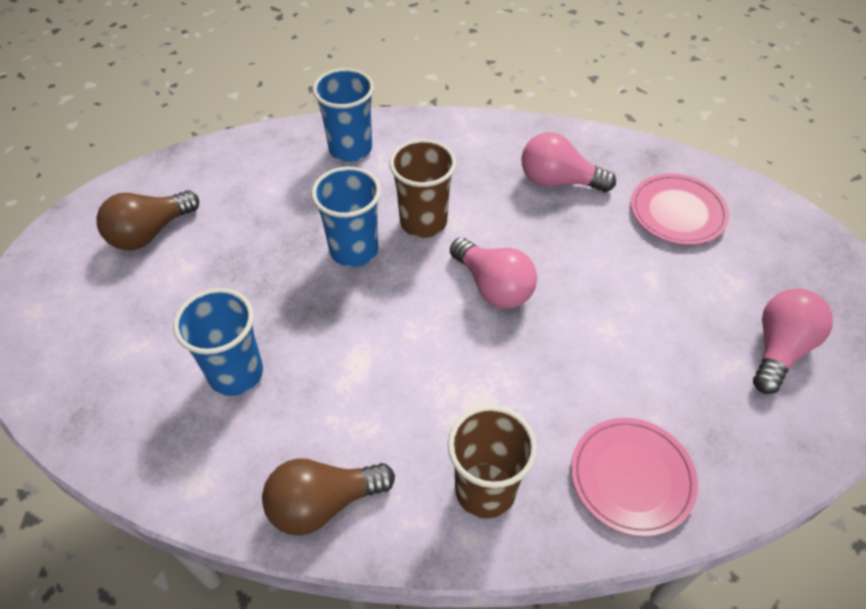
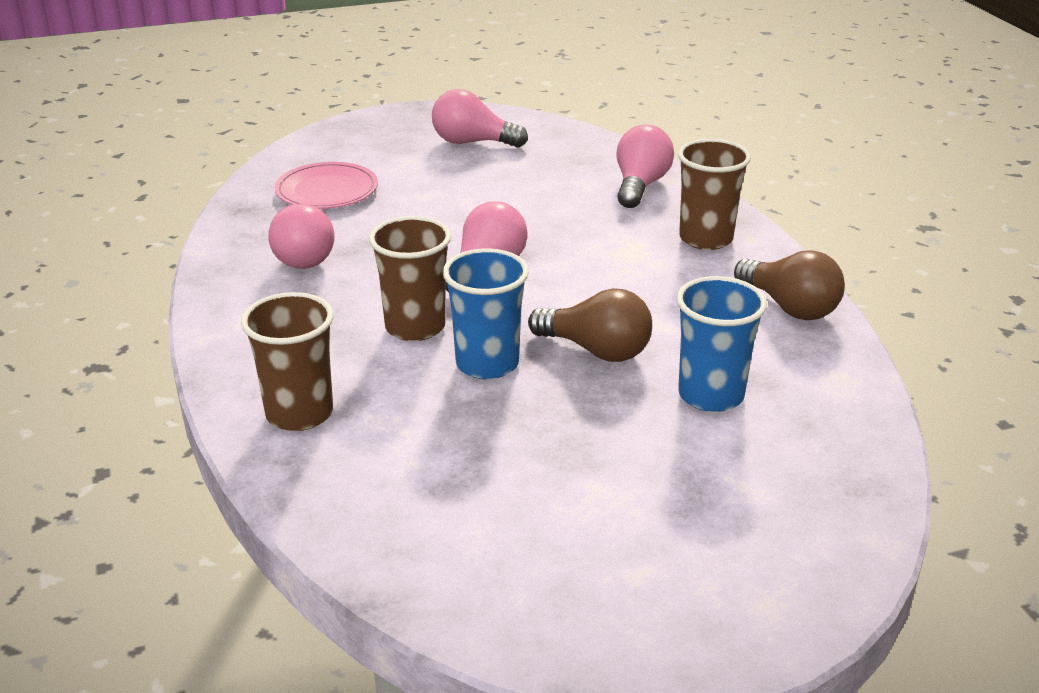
camera: 110 degrees left, 20 degrees down
(150, 233) = (559, 550): brown light bulb -> brown light bulb (596, 350)
(350, 149) = (299, 414): blue cup -> brown cup
(632, 477) = (640, 186): pink plate -> pink light bulb

